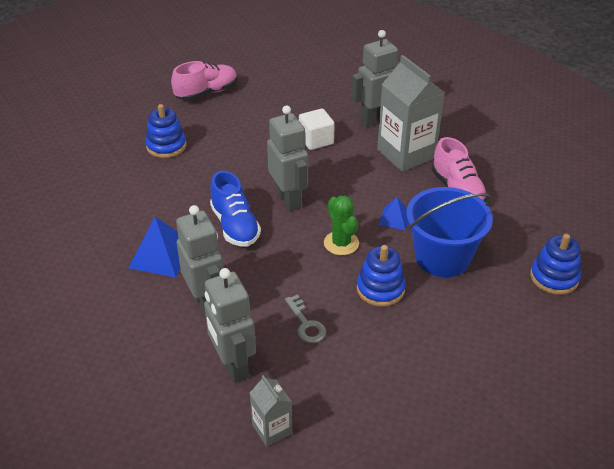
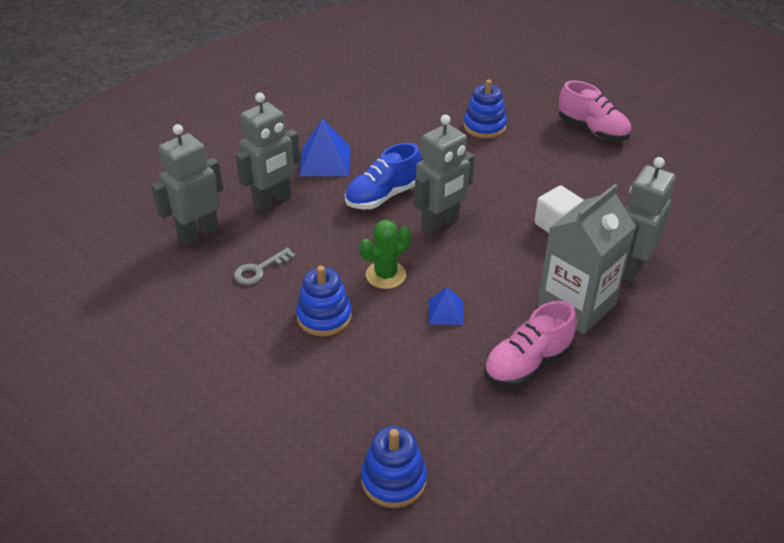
camera: 75 degrees right, 0 degrees up
(272, 429) = (129, 271): grey carton -> none
(375, 120) = (630, 268): grey robot -> grey robot turned 105 degrees counterclockwise
(442, 257) = (393, 363): blue bucket -> none

